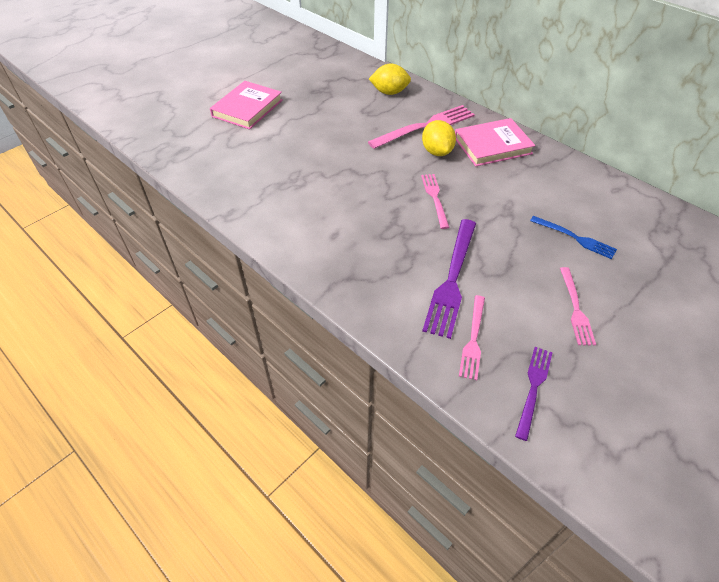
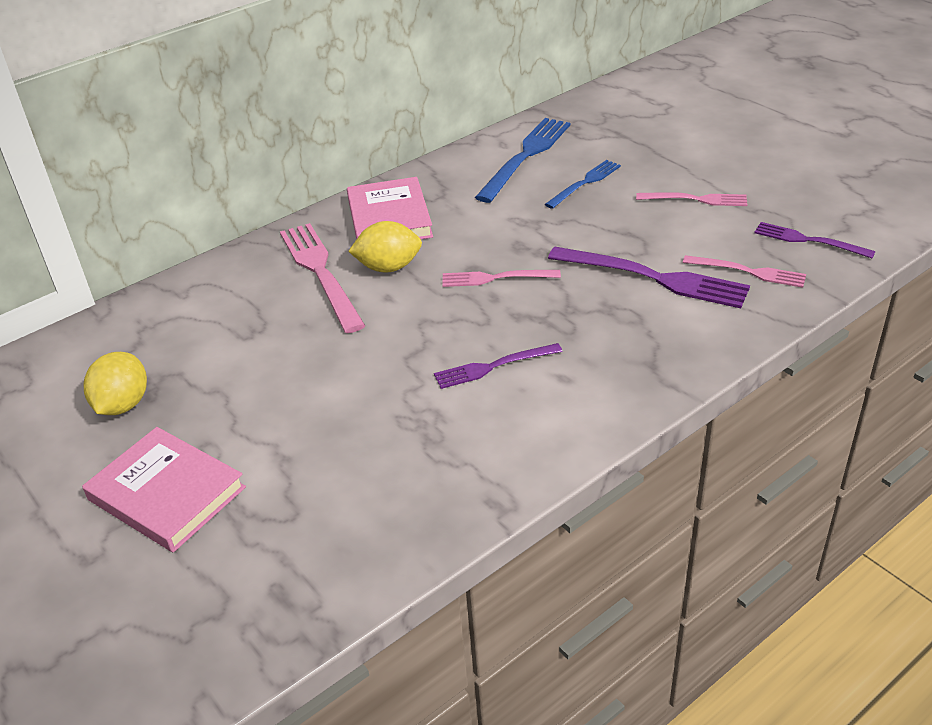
camera: 80 degrees left, 10 degrees down
(343, 203) = (493, 366): none -> purple fork
(389, 92) = (203, 303): yellow lemon -> yellow lemon (123, 404)
(602, 203) = (526, 156): none -> blue fork

